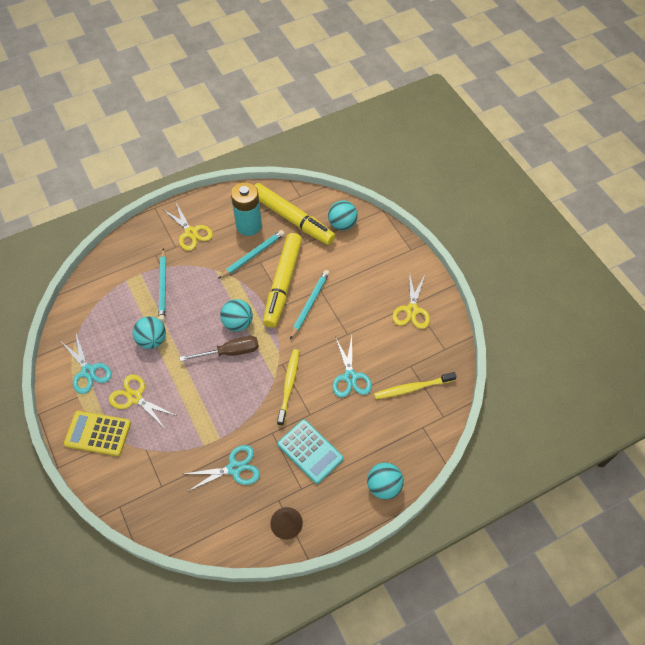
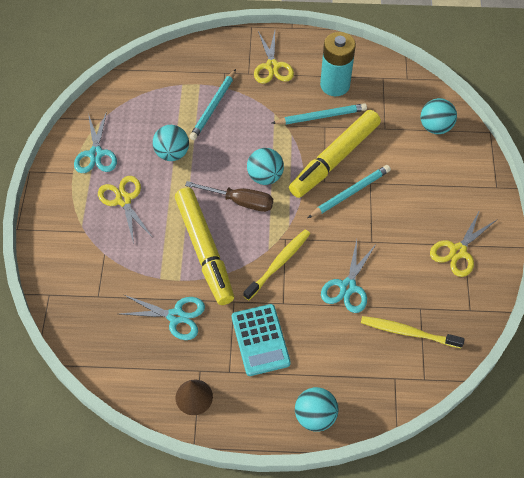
camera: 30 degrees right, 0 degrees up
(98, 433) = (70, 216): yellow calculator -> none
(292, 219) = (385, 98): yellow marker -> yellow marker (204, 250)

